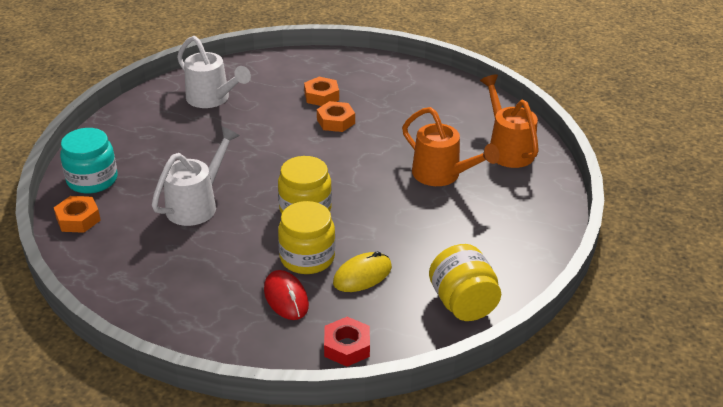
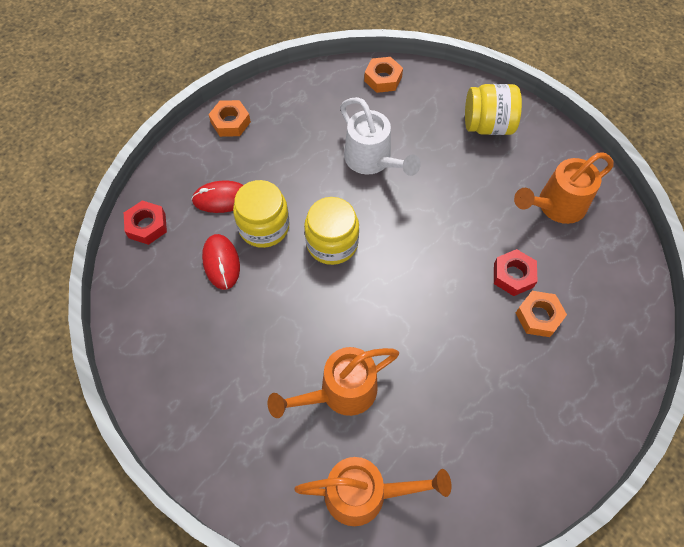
camera: 110 degrees right, 25 degrees up
(92, 180) = (436, 93): turquoise jar -> none
(212, 99) = (556, 206): white watering can -> orange watering can
(290, 111) = (513, 275): none -> red nut
(336, 121) = (480, 316): orange nut -> orange nut (230, 122)
(362, 275) = (221, 262): yellow mouse -> red mouse
(463, 303) = (147, 331): yellow jar -> yellow jar (487, 125)

